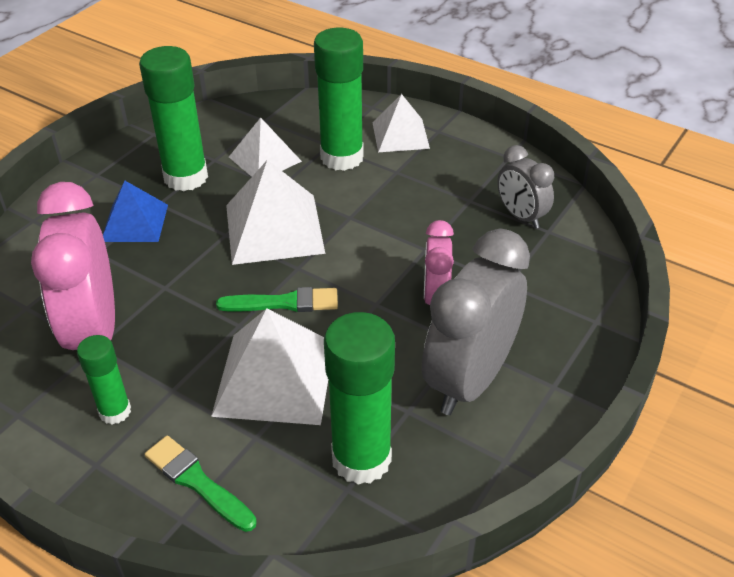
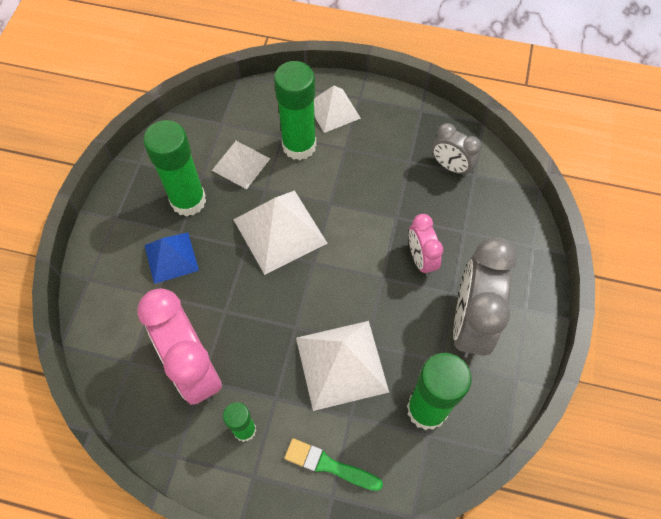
camera: 20 degrees left, 20 degrees up
(284, 303) = (318, 297): green brush -> none

